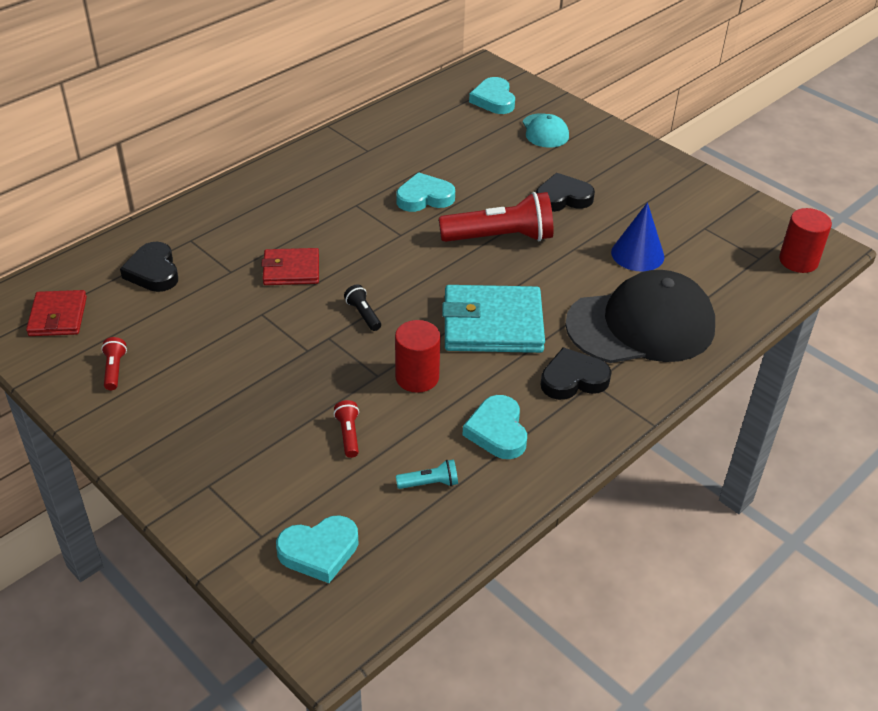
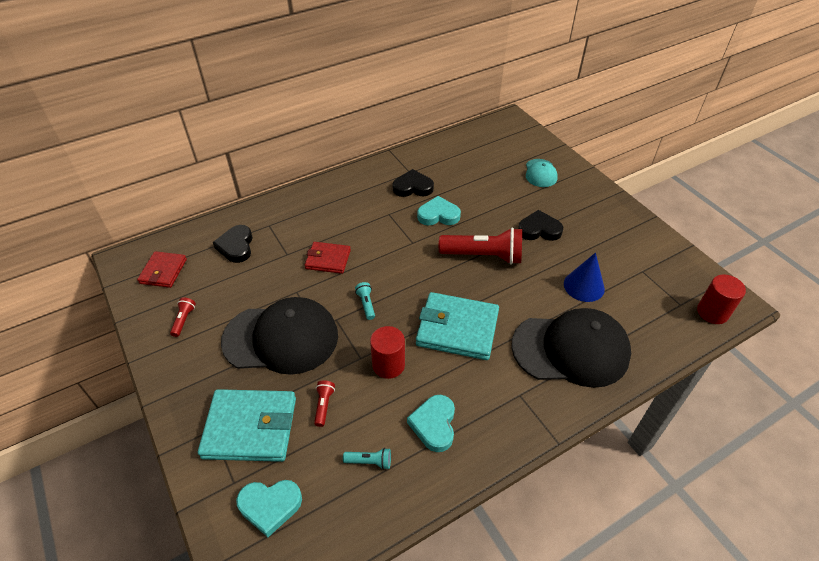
camera: 15 degrees right, 5 degrees up
(259, 474) = (250, 427): none -> turquoise wallet
(262, 370) = (281, 338): none -> black cap
(363, 314) = (366, 304): black flashlight -> turquoise flashlight
(493, 100) = (510, 144): turquoise heart -> none
(573, 379) = (505, 388): black heart -> black heart (413, 187)

